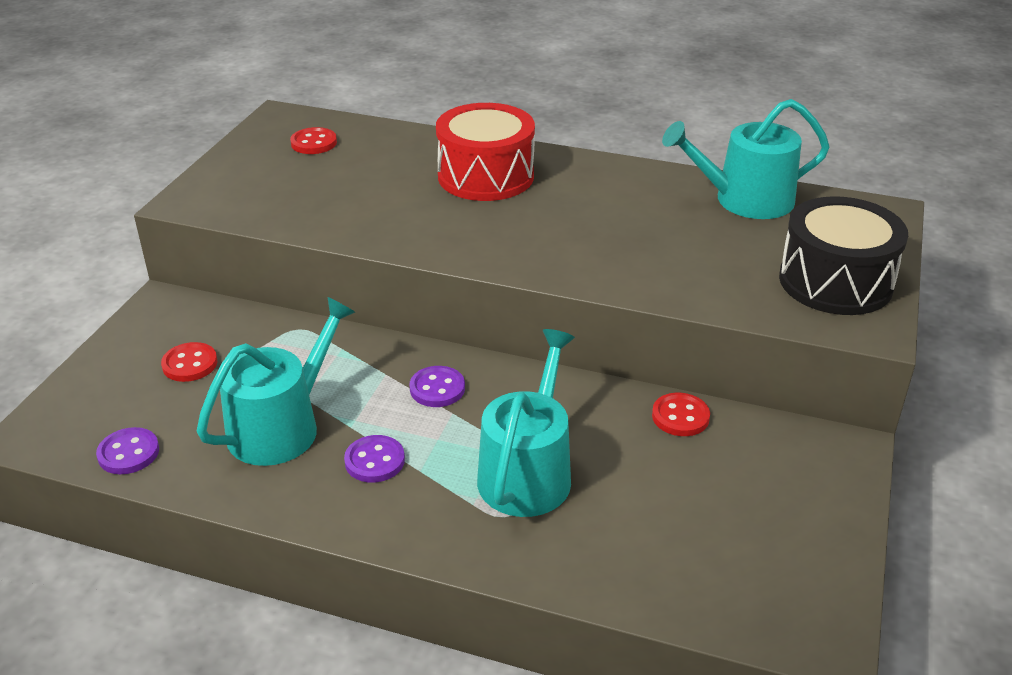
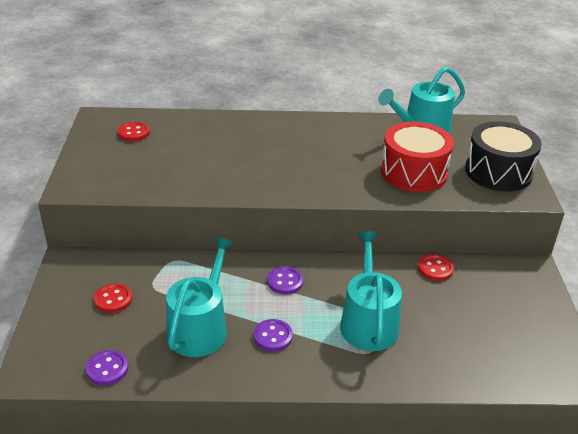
camera: 20 degrees left, 0 degrees up
(486, 176) = (260, 138): red drum -> red drum (413, 172)

